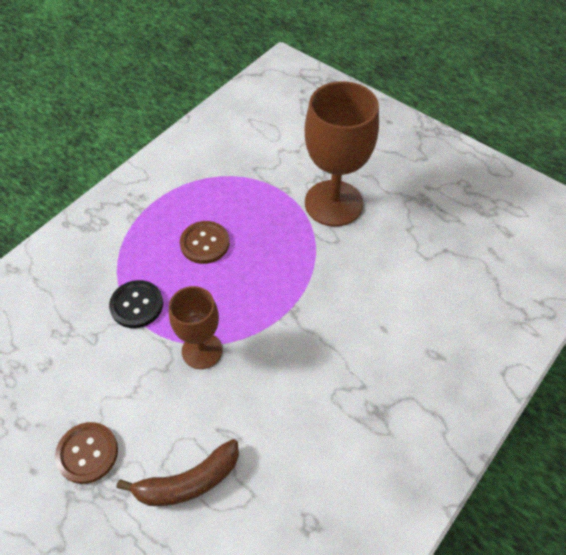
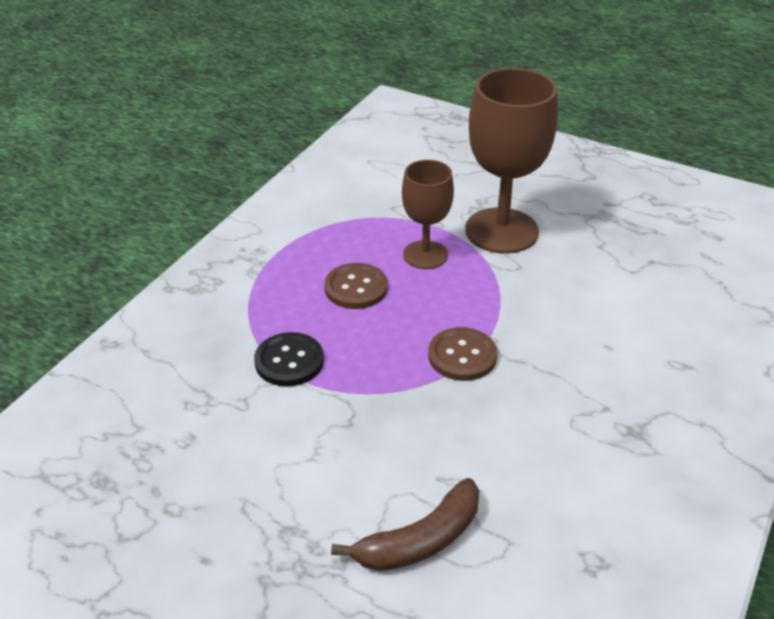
camera: 10 degrees left, 15 degrees down
(87, 453) = (275, 529): brown button -> brown button (462, 356)
(202, 350) = (390, 398): brown goblet -> brown goblet (425, 255)

